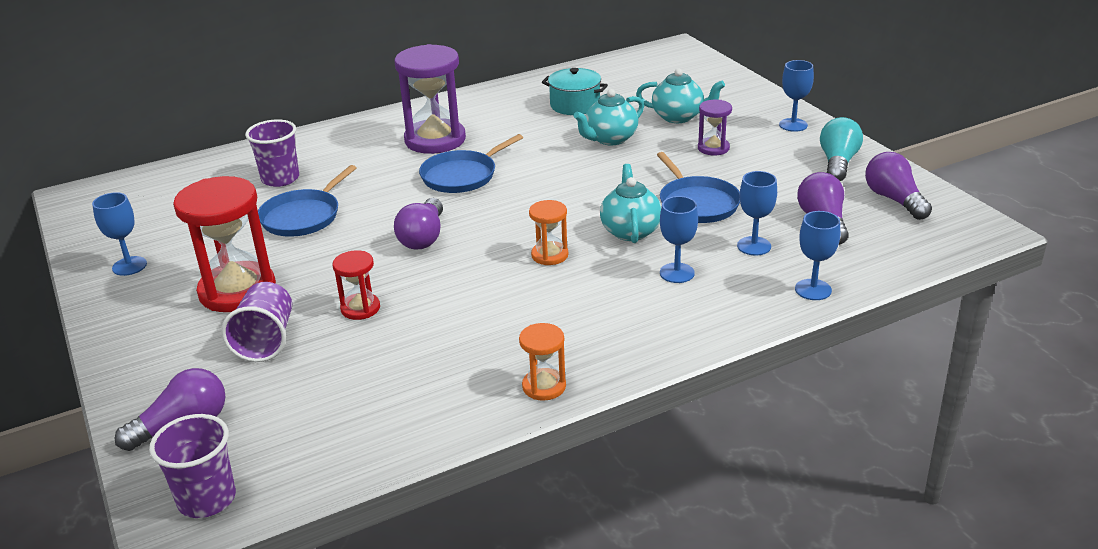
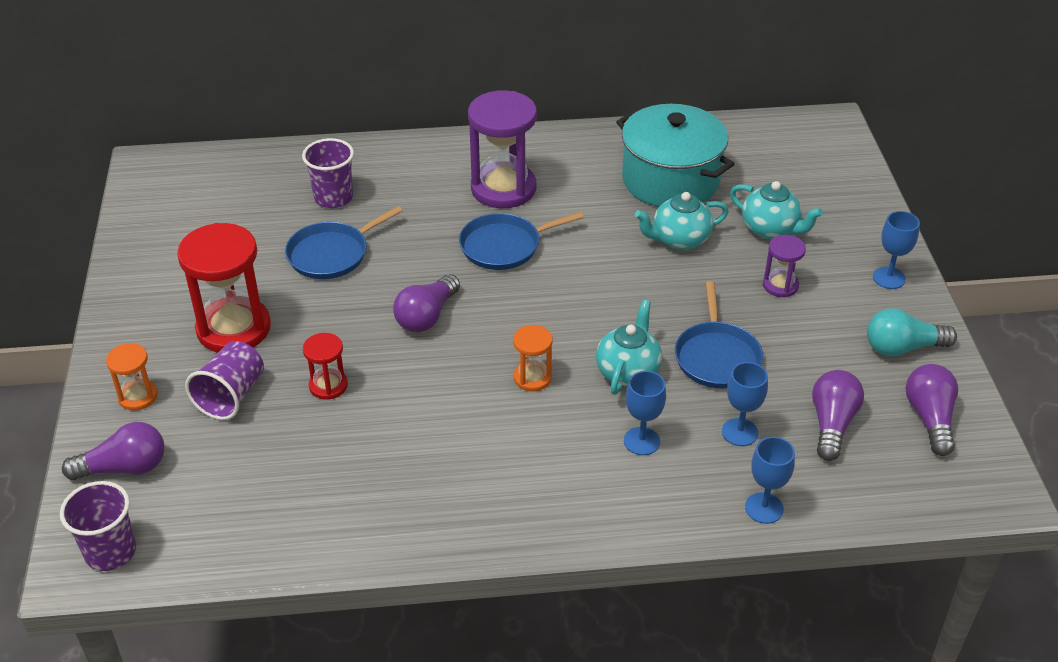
camera: 20 degrees right, 10 degrees up
(129, 266) = (157, 268): blue goblet -> none
(544, 386) = (441, 534): orange hourglass -> orange hourglass (138, 396)
(575, 105) = (670, 180): turquoise pot -> turquoise pot, size x1.75
(838, 163) = (902, 348): turquoise light bulb -> turquoise light bulb turned 135 degrees counterclockwise

